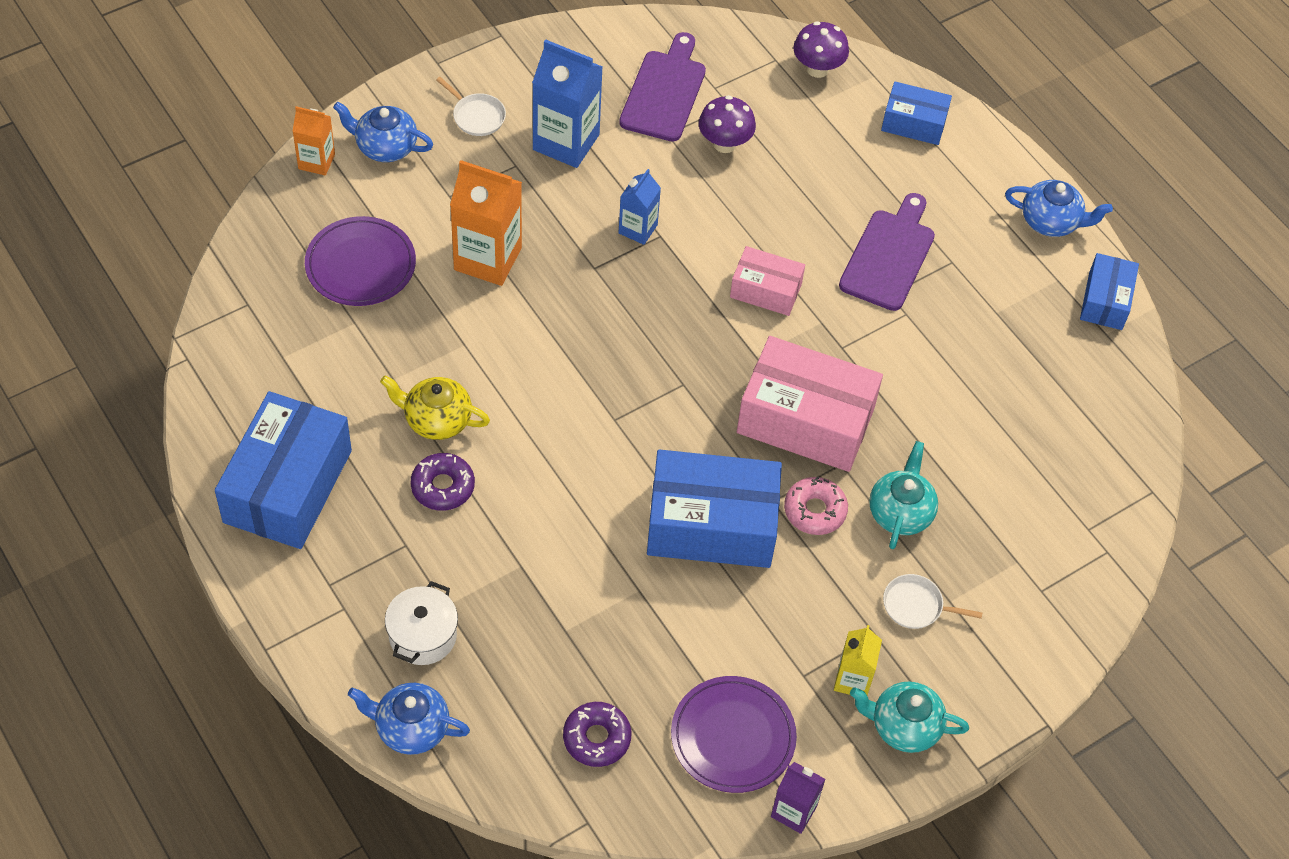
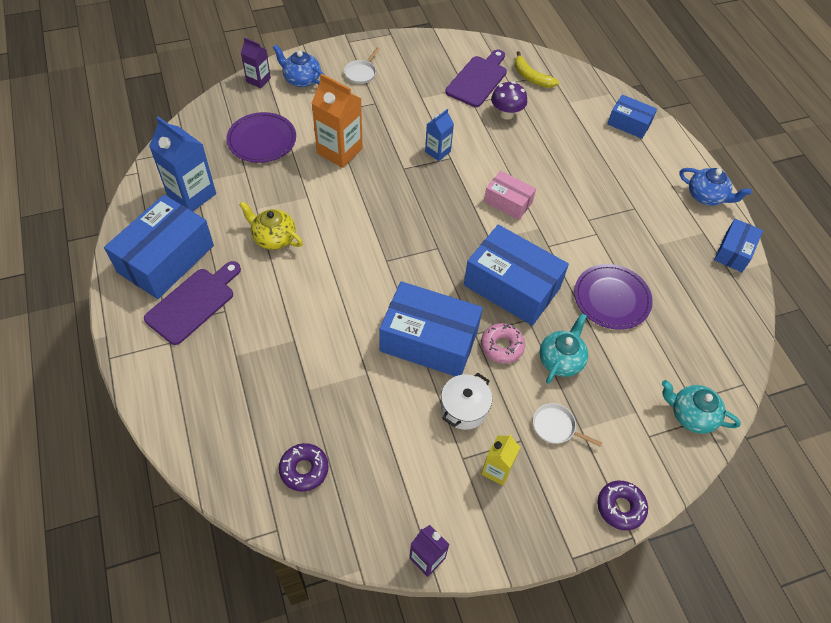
camera: 15 degrees right, 0 degrees up
(316, 161) = (258, 80): orange carton -> purple carton
(411, 728) = (181, 432): blue teapot -> none
(423, 636) = (213, 372): white pot -> white pot (464, 408)
(443, 486) = (262, 279): purple donut -> purple donut (620, 507)
(477, 116) = (361, 73): white pan -> white pan turned 60 degrees clockwise
(566, 142) = (409, 96): blue carton -> blue carton (192, 195)
(733, 737) = (399, 491): purple plate -> purple plate (611, 298)
(746, 71) = (531, 77): none -> yellow banana
(805, 420) = (512, 286): pink box -> blue box
(817, 69) = (576, 83): purple mushroom -> none
(889, 256) = (594, 197): purple cutting board -> purple cutting board (193, 303)
(904, 726) = (525, 513): turquoise teapot -> turquoise teapot (691, 415)

